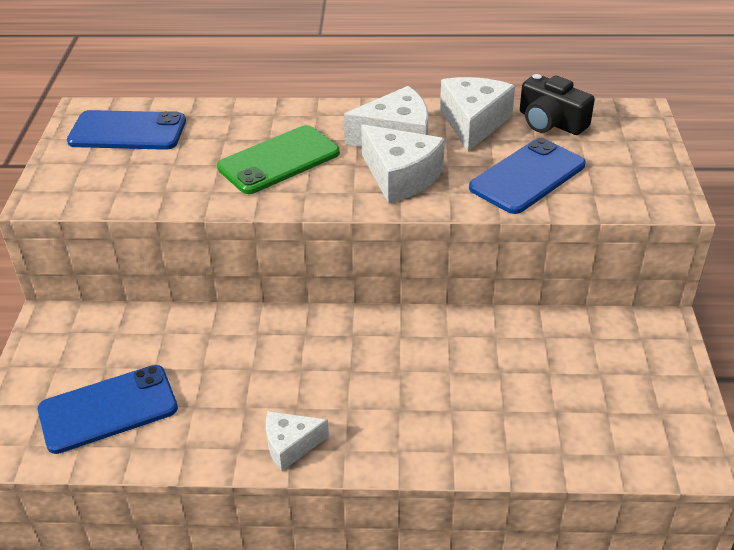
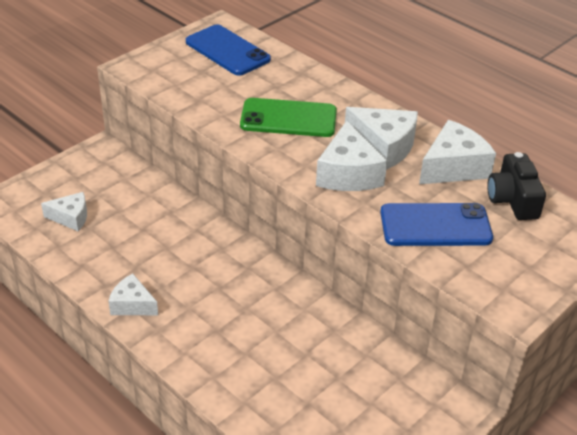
camera: 40 degrees right, 0 degrees up
(108, 409) = (71, 217): blue phone -> white cheese

